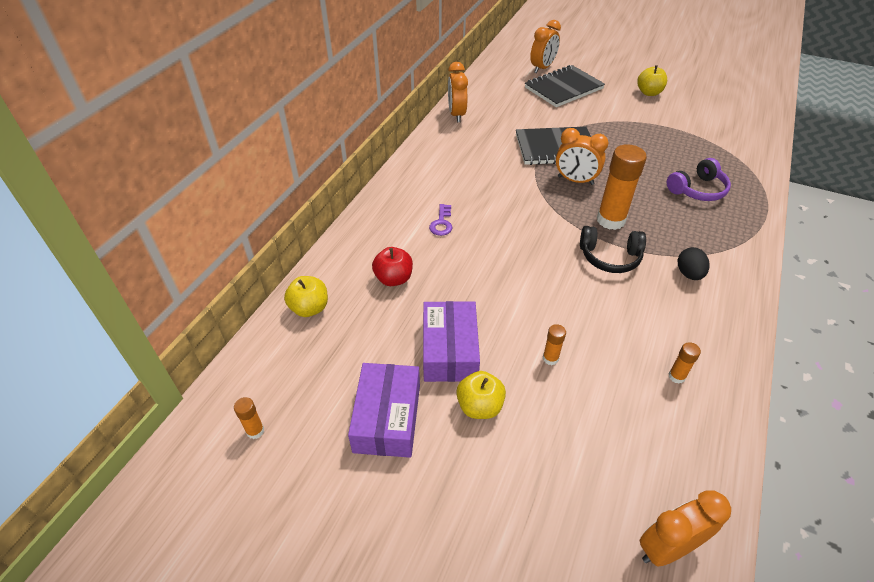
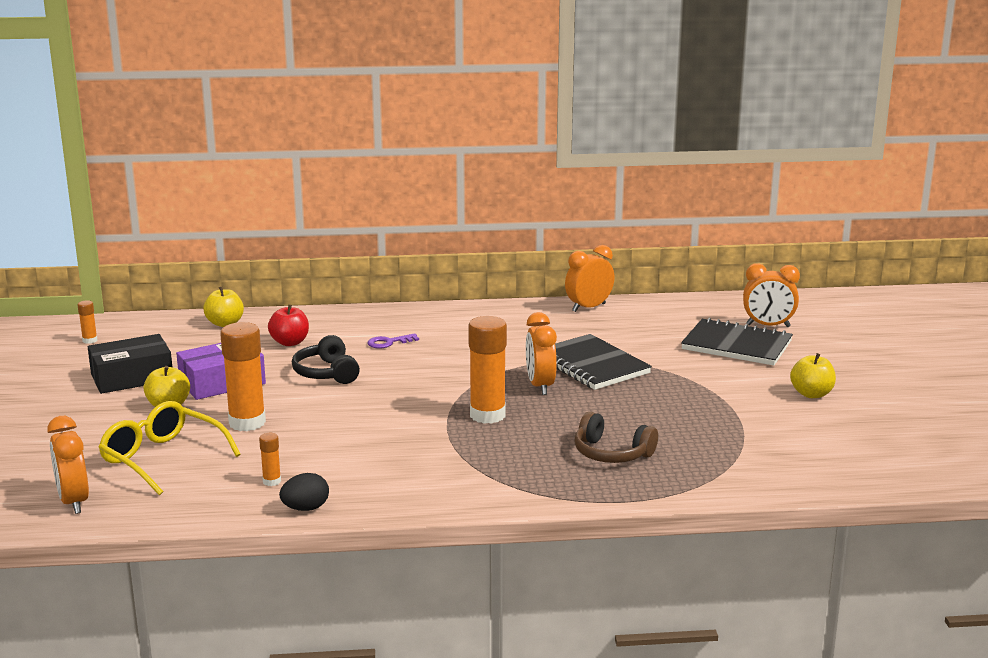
camera: 60 degrees right, 25 degrees down
(387, 418) = (132, 377): purple box -> black box
(550, 358) = (247, 423): orange glue stick -> orange glue stick, size x2.19
(598, 443) = (163, 459): none -> yellow glasses
(610, 257) = (421, 425): black headphones -> black headphones (326, 373)
(667, 548) = (74, 502): orange clock -> orange clock turned 150 degrees counterclockwise
(689, 274) = (437, 468): black egg -> black egg (305, 508)
(697, 190) = (611, 453): purple headphones -> brown headphones

